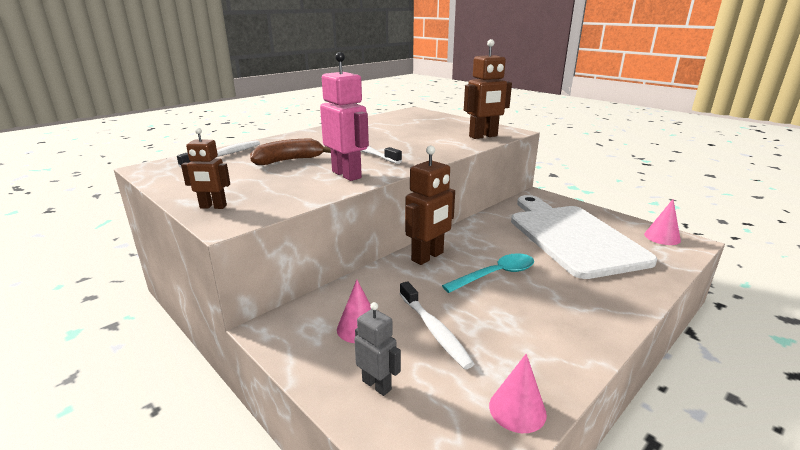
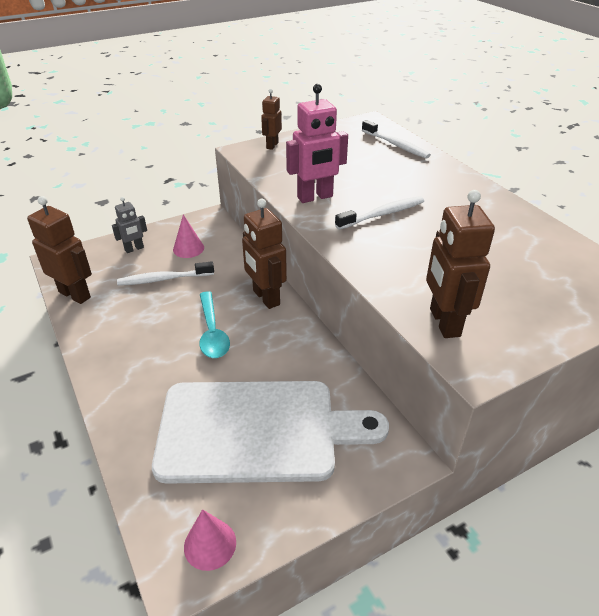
camera: 105 degrees right, 15 degrees up
(289, 160) = (369, 172): brown banana -> none
(517, 409) = (75, 294): pink cone -> brown robot

